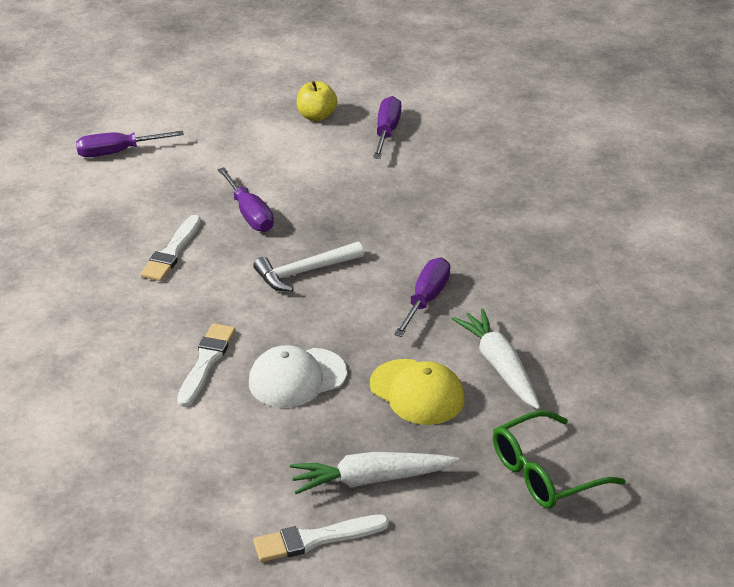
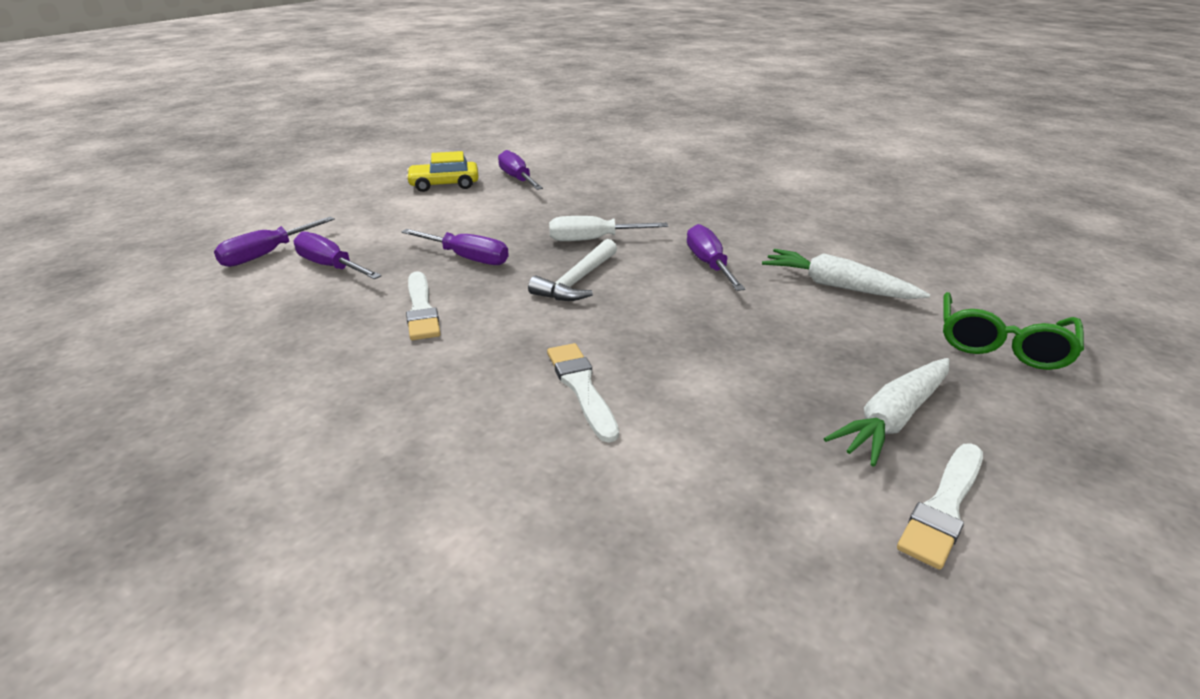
camera: 35 degrees left, 5 degrees down
(149, 183) = (330, 266): none -> purple screwdriver
(297, 378) = (692, 363): white cap -> none
(316, 116) = (444, 184): yellow apple -> yellow car
(366, 234) = (593, 240): none -> white screwdriver
(417, 392) = (809, 330): yellow cap -> none

